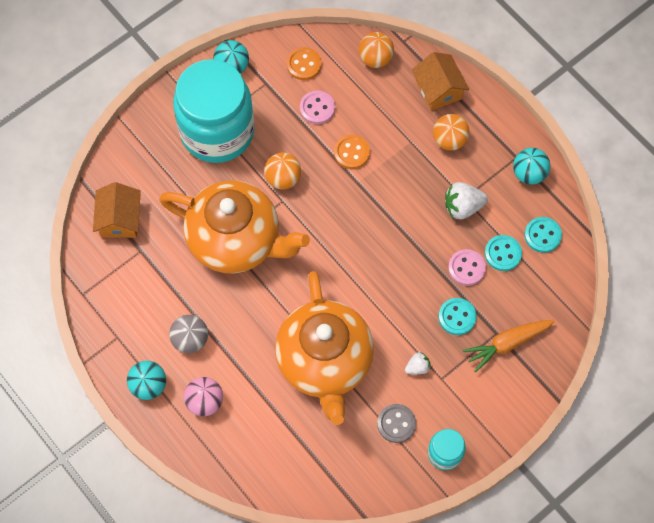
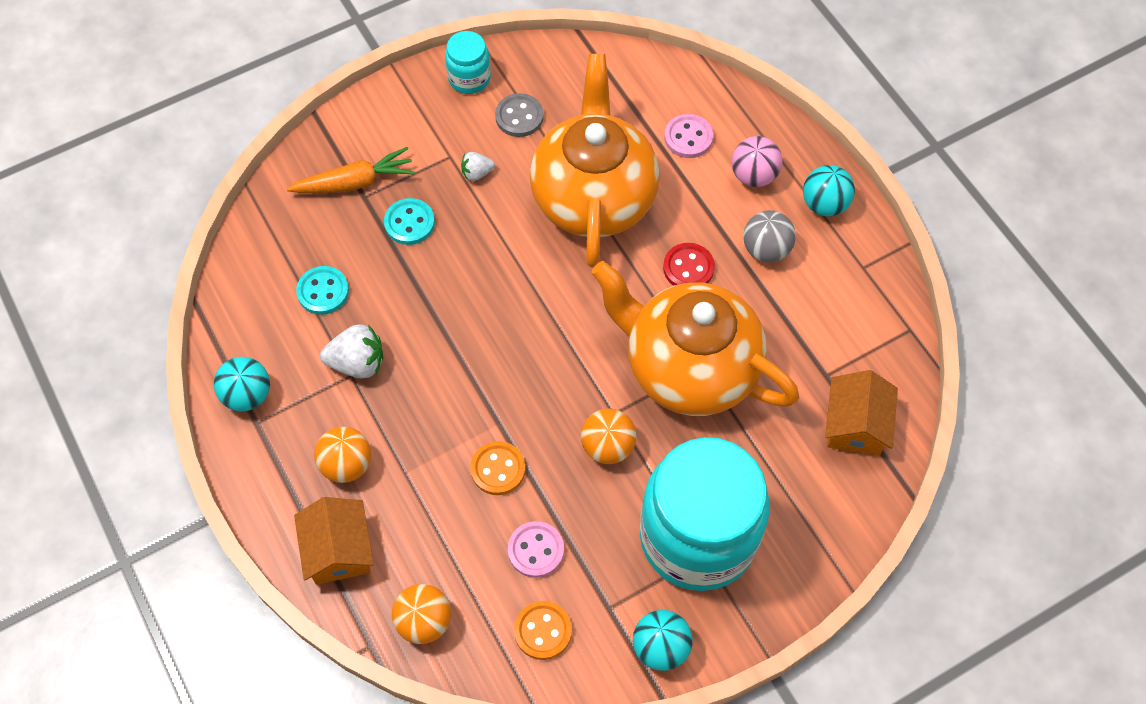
camera: 170 degrees left, 5 degrees down
(246, 315) = (688, 268): none -> red button
(466, 268) = (378, 281): pink button -> pink button (688, 137)
(542, 235) = (260, 306): turquoise button -> none

